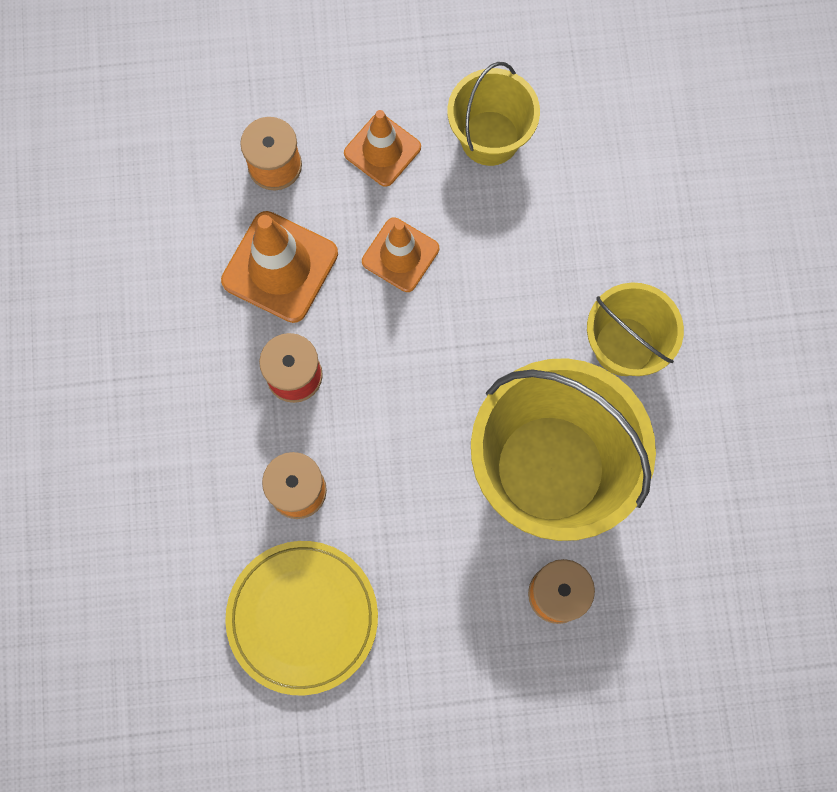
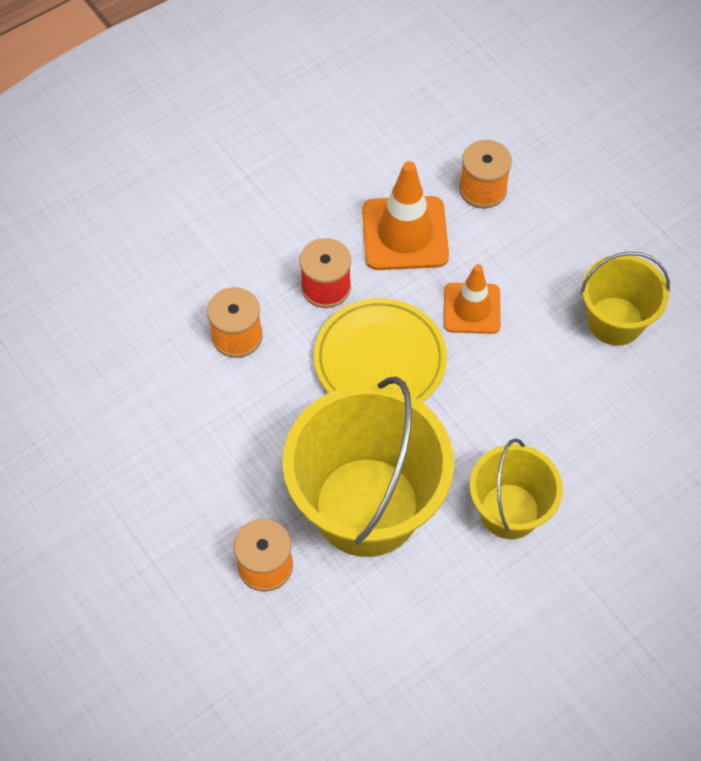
camera: 60 degrees right, 15 degrees down
(302, 617) = (140, 390): yellow plate -> yellow plate (380, 360)
(382, 150) = (548, 252): orange traffic cone -> none

